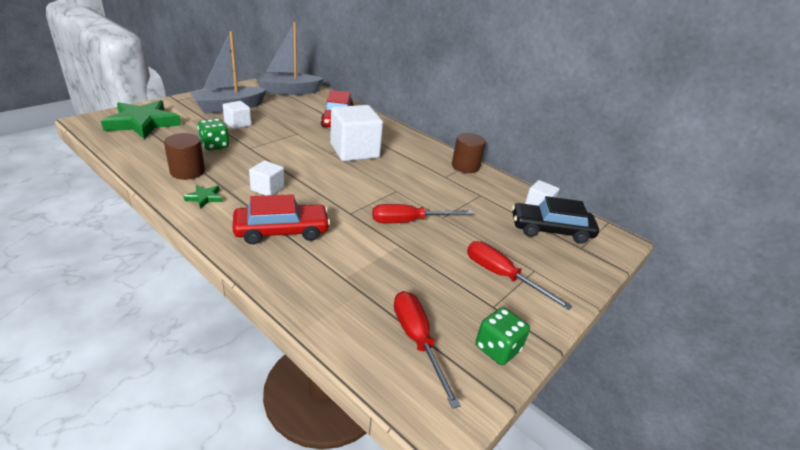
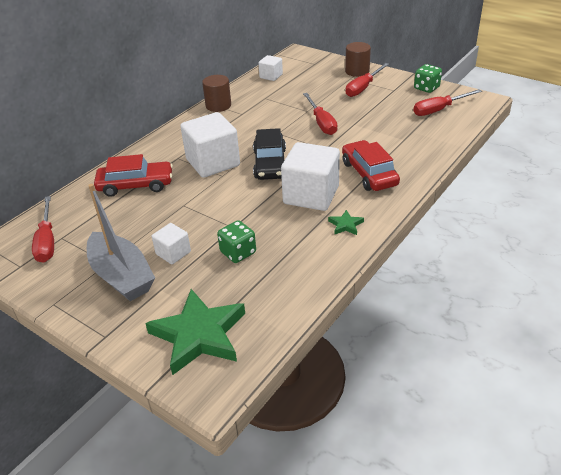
camera: 90 degrees left, 5 degrees up
(187, 171) = (305, 251): brown cylinder -> brown cylinder (357, 71)
(267, 189) = (311, 195): white cube -> white cube, size x1.95
(288, 91) = (47, 241): grey boat -> red screwdriver
(551, 230) = (299, 72): black car -> black car (270, 164)

